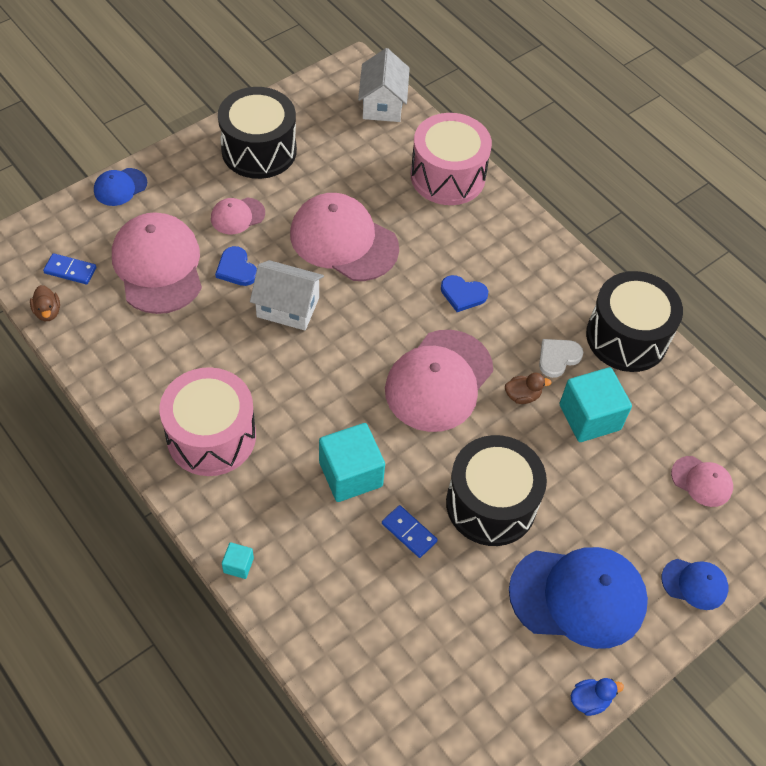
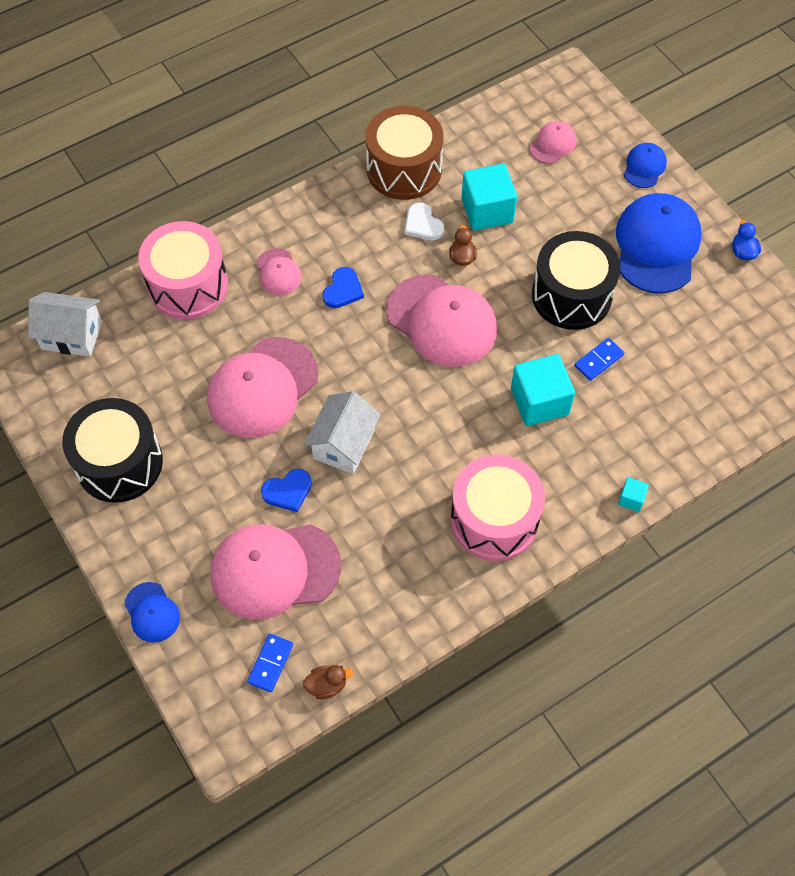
camera: 80 degrees left, 5 degrees up
(237, 216) = (214, 488): pink cap -> pink cap (278, 272)
(627, 337) = (404, 169): black drum -> brown drum

